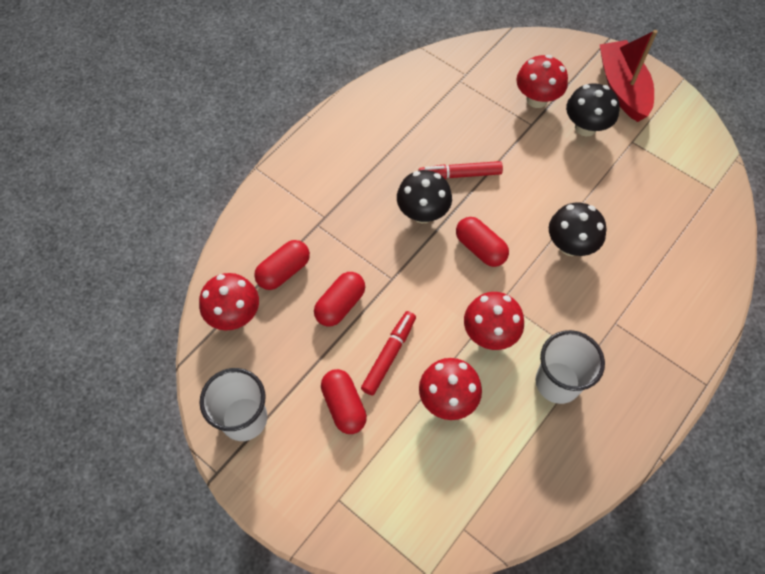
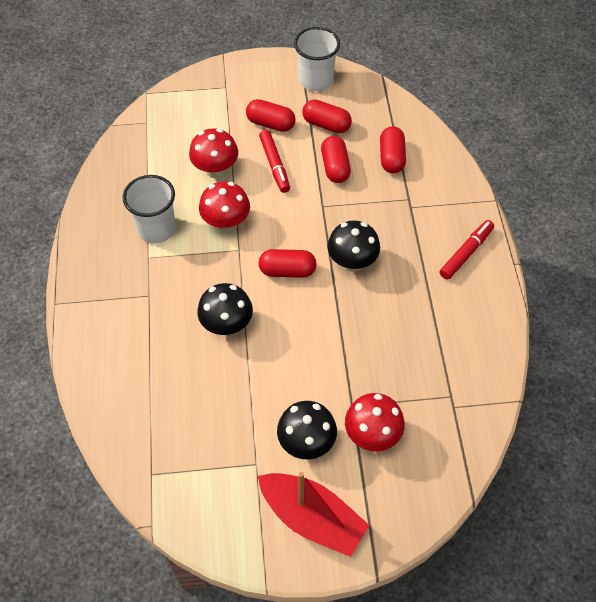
camera: 135 degrees right, 5 degrees down
(234, 315) = (386, 116): red mushroom -> none
(296, 356) = (326, 124): none -> red capsule
(459, 175) = (359, 312): red marker -> red marker (466, 253)

